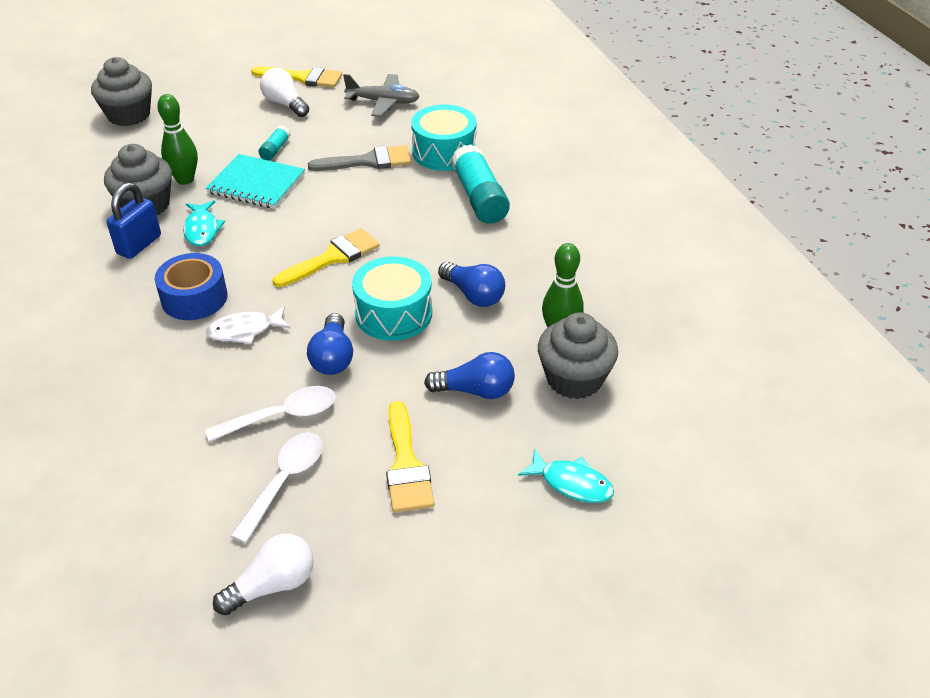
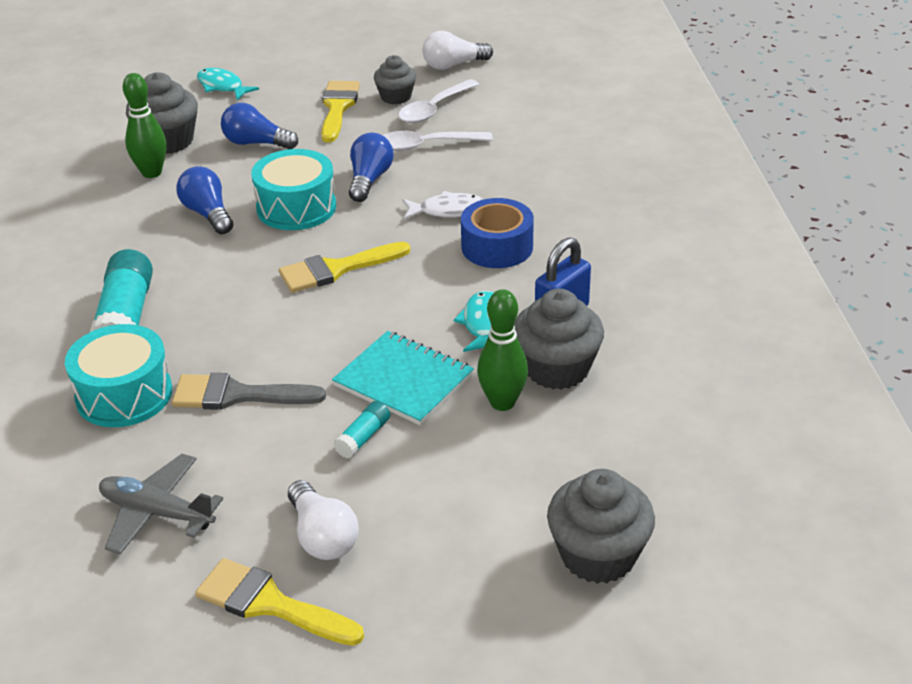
camera: 165 degrees left, 5 degrees down
(338, 498) = (396, 97): none -> grey cupcake

